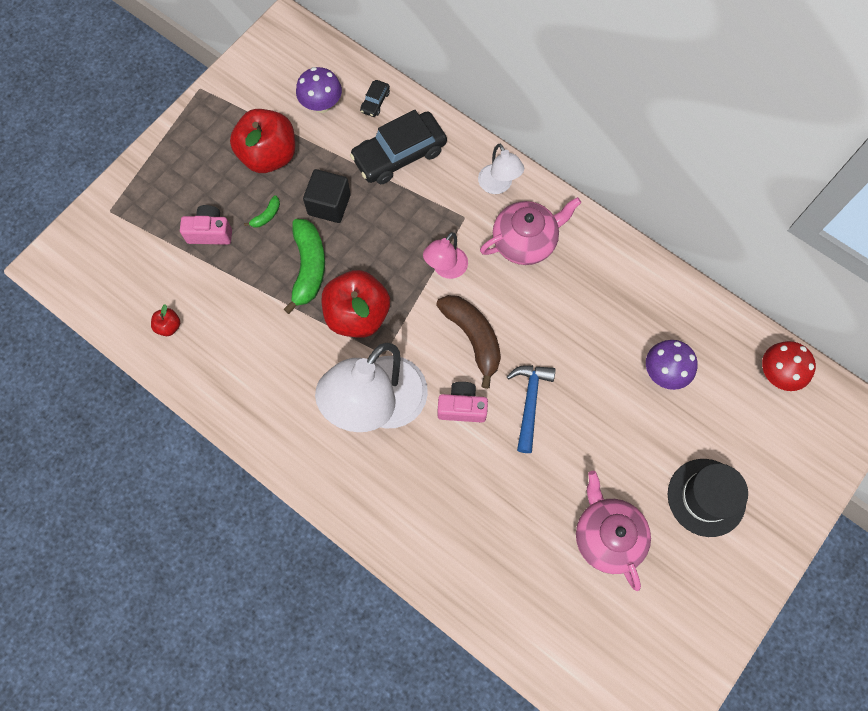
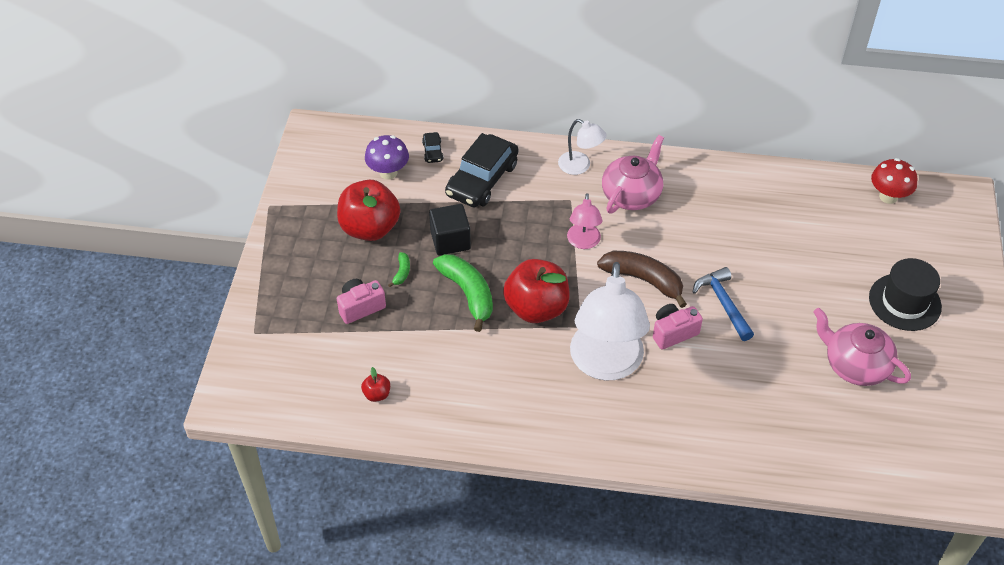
camera: 30 degrees left, 20 degrees down
(664, 372) = (807, 234): purple mushroom -> none

